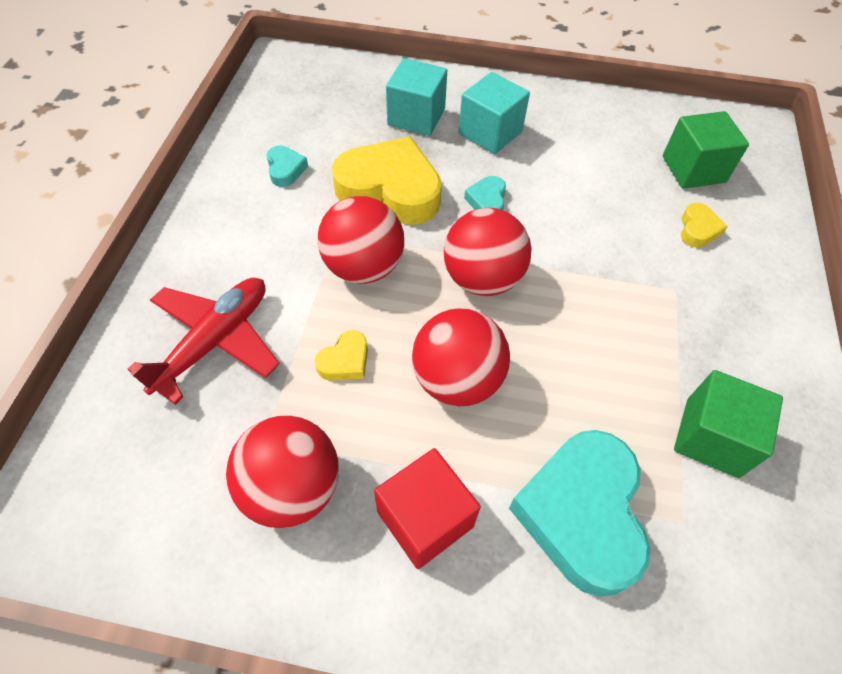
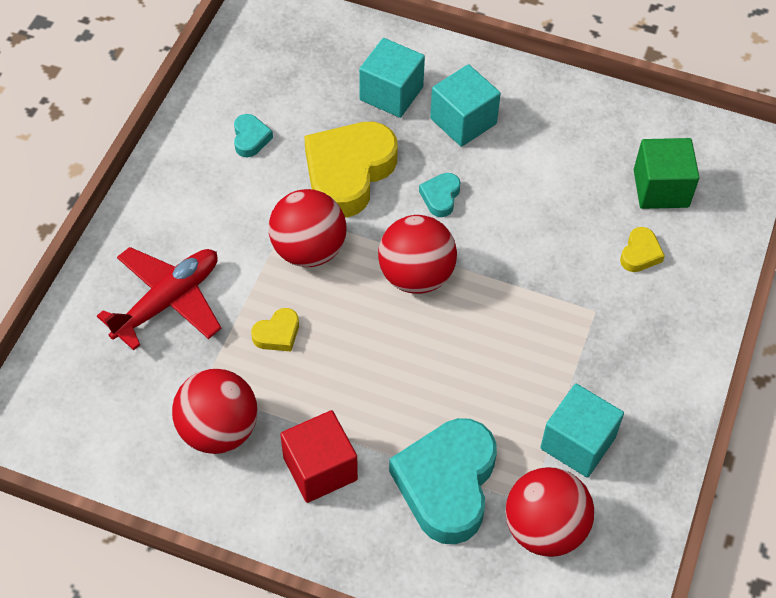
camera: 10 degrees right, 0 degrees up
(390, 189) = (348, 173): yellow heart -> yellow heart turned 90 degrees counterclockwise
(457, 380) = (371, 364): red ball -> red ball (544, 528)
(712, 437) = (577, 443): green cube -> turquoise cube

